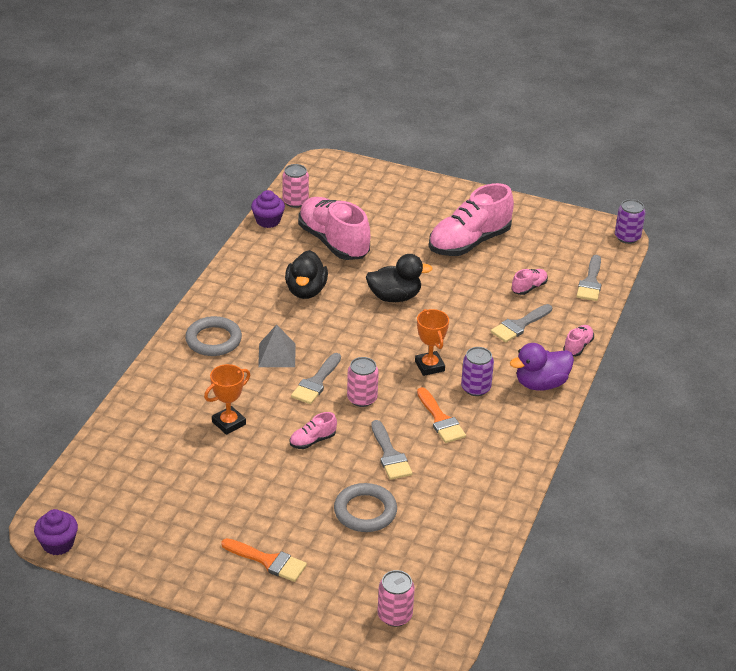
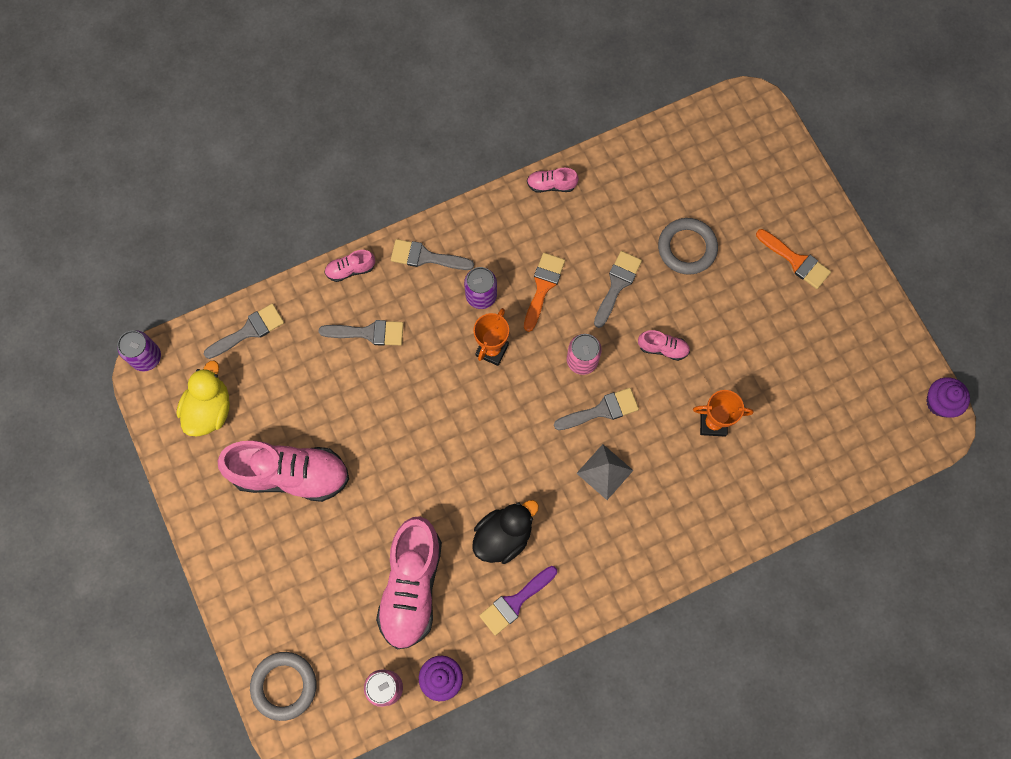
camera: 135 degrees left, 35 degrees up
(213, 340) = (643, 538): grey ring -> grey ring (284, 686)
(263, 270) = (515, 602): none -> purple brush
(268, 561) = (796, 261): orange brush -> orange brush turned 150 degrees clockwise
(394, 297) = (434, 458): black duck -> none
(394, 615) = (748, 149): pink can -> none
(529, 288) = (308, 369): pink shoe -> pink shoe (551, 185)
(541, 384) = (425, 257): purple duck -> grey brush
(556, 239) = (209, 409): none -> yellow duck

